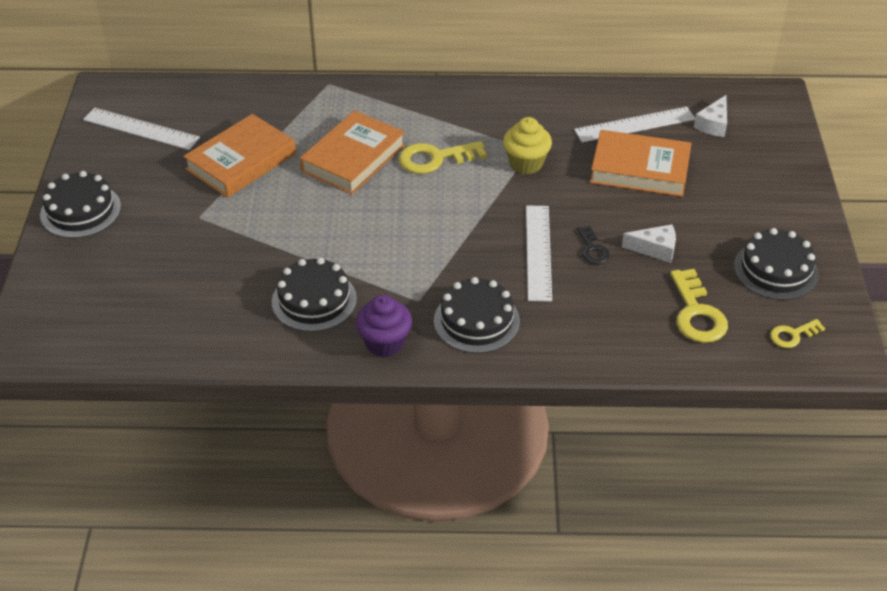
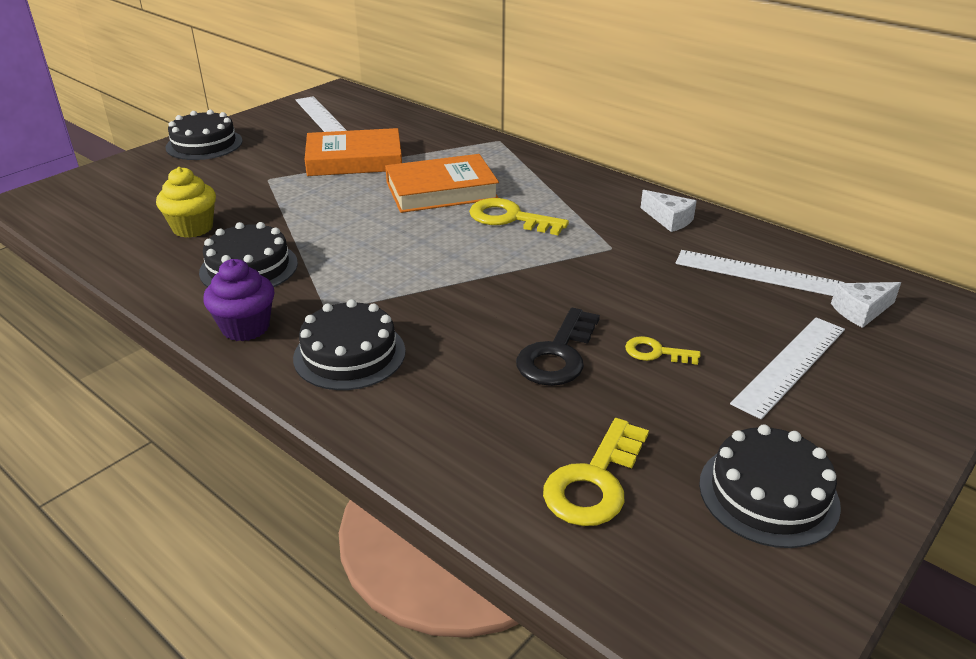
camera: 40 degrees right, 10 degrees down
(526, 163) = (591, 256): yellow cupcake -> yellow cupcake (193, 228)
(538, 252) = (497, 329): white ruler -> white ruler (790, 365)
(592, 249) = (557, 355): black key -> black key, size x1.75
(640, 169) = (712, 312): orange book -> none
(655, 249) = (631, 390): white cheese -> white cheese (669, 219)
(792, 335) = (698, 586): yellow key -> yellow key (656, 352)

